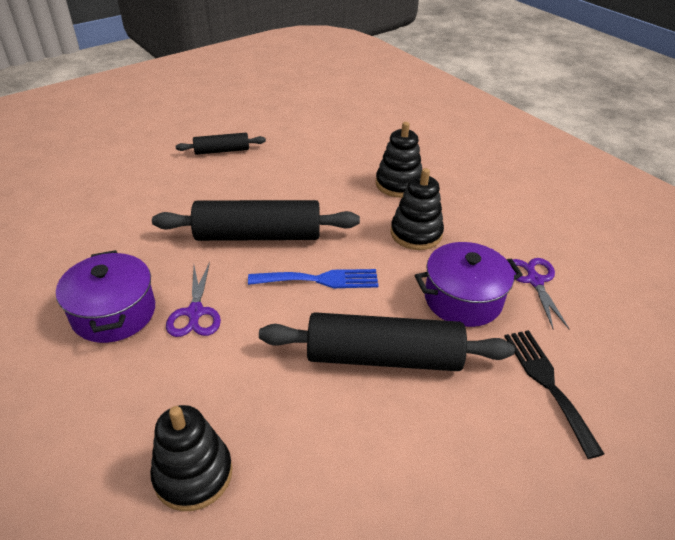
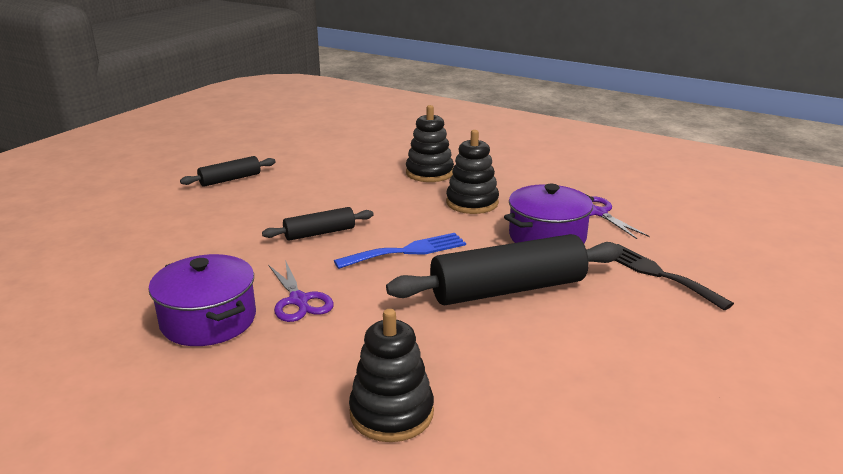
camera: 20 degrees left, 15 degrees down
(258, 236) = (320, 233): black rolling pin -> black rolling pin, size x0.52

